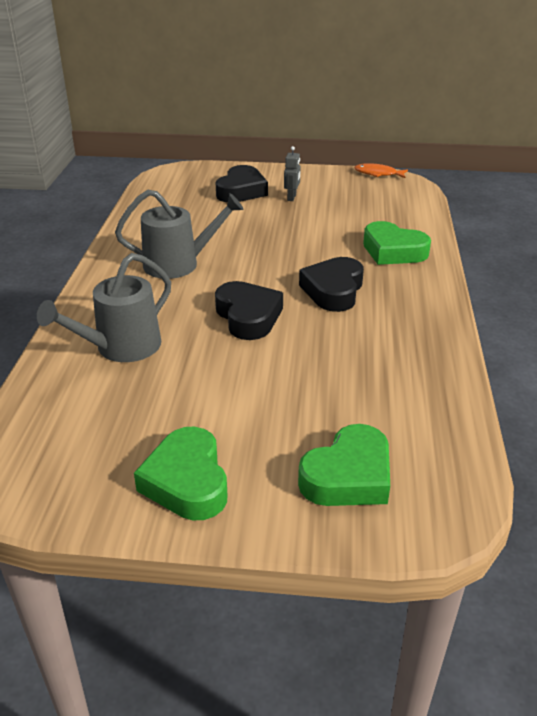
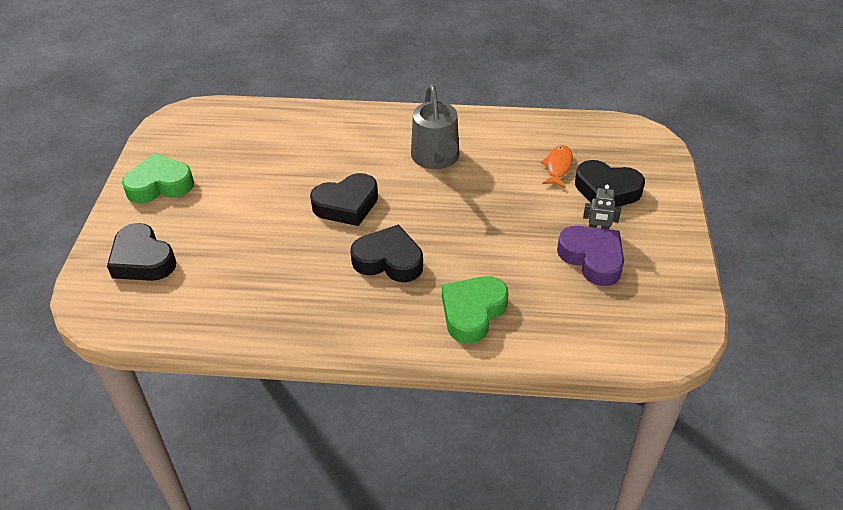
camera: 90 degrees right, 10 degrees up
(121, 347) = (309, 141): grey watering can -> none
(323, 201) = (592, 258): none -> purple heart
(348, 476) = (142, 260): green heart -> black heart
(378, 174) = (695, 315): orange fish -> orange fish (558, 167)

